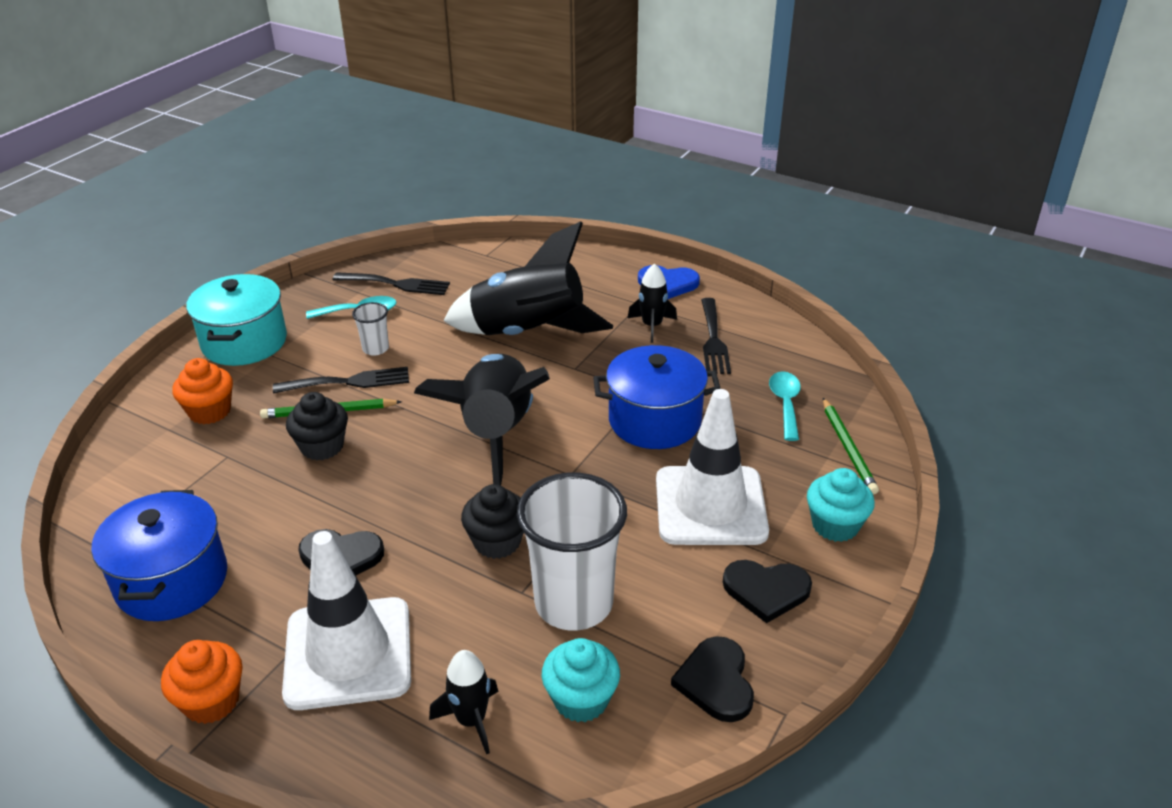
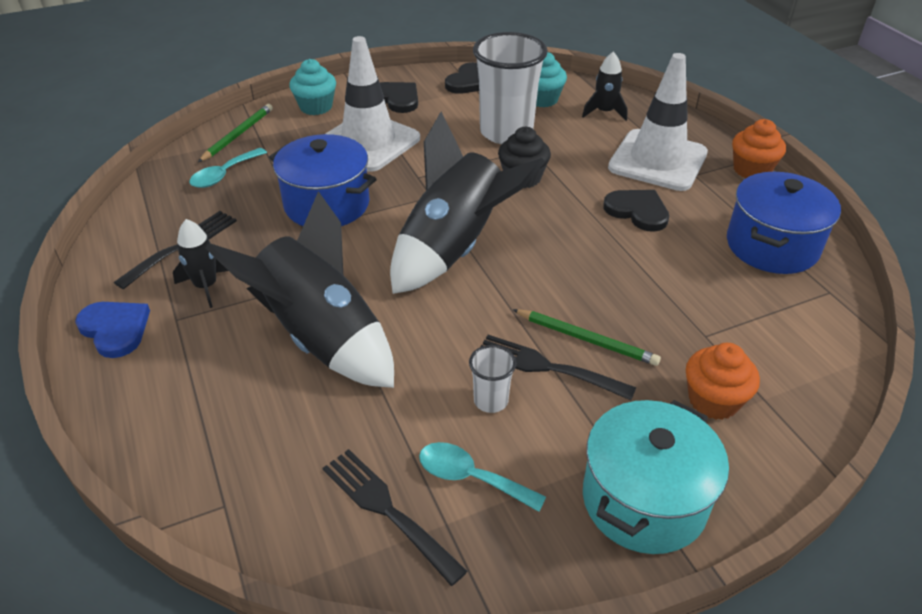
camera: 145 degrees left, 5 degrees up
(322, 446) = (610, 304): black cupcake -> none

